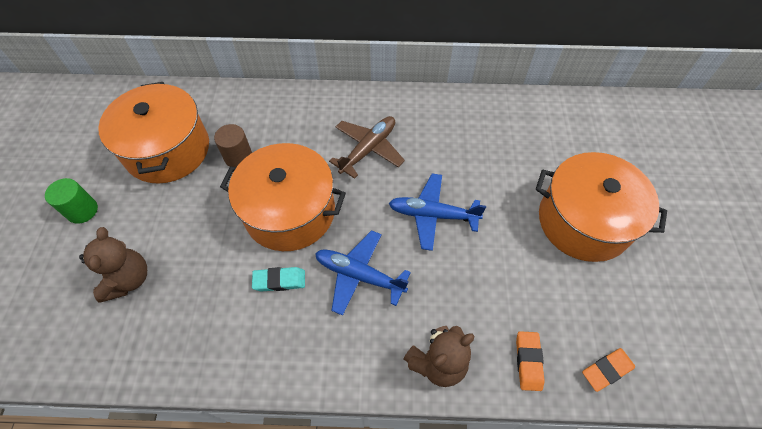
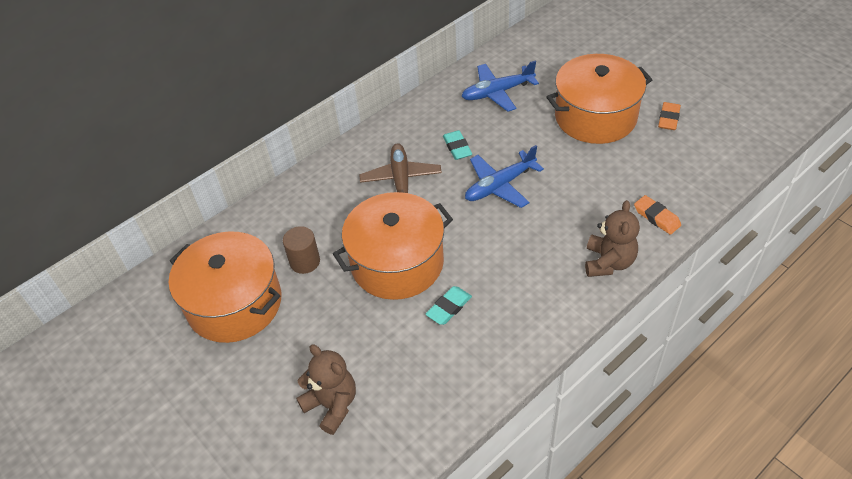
camera: 40 degrees left, 10 degrees down
(82, 210) = (220, 400): green cylinder -> none
(359, 275) = (498, 259): blue plane -> blue plane (497, 92)
(438, 156) = (457, 148): none -> turquoise eraser
(606, 370) = (700, 185): orange eraser -> orange eraser (668, 119)

